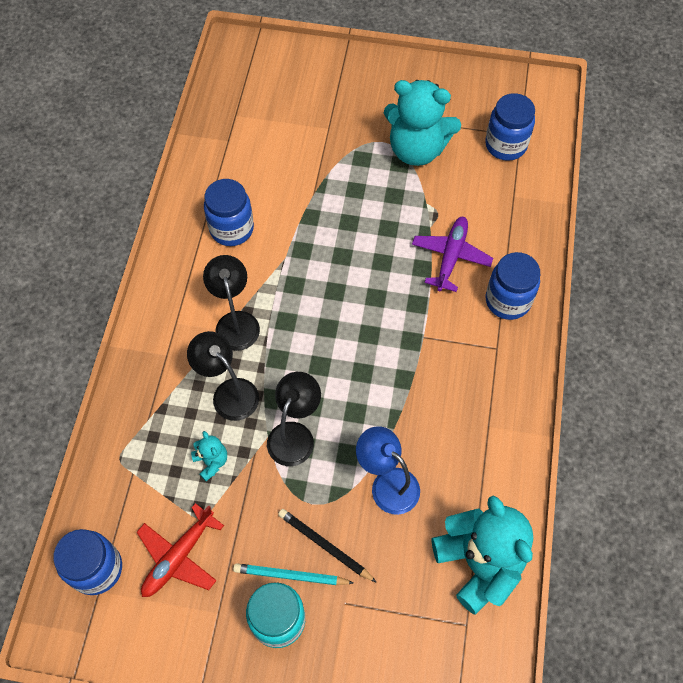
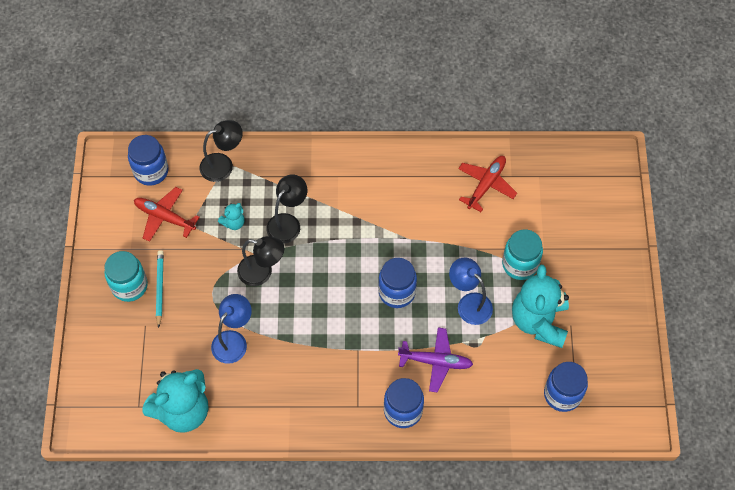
camera: 80 degrees right, 0 degrees up
(231, 229) = (427, 196): blue jar -> blue jar (397, 292)
(233, 167) = (486, 185): none -> red plane
(235, 322) = (346, 215): black lamp -> black lamp (223, 165)
(324, 545) = (183, 306): black pencil -> none
(343, 153) = (520, 264): none -> turquoise jar
(382, 211) = (469, 303): none -> blue lamp

